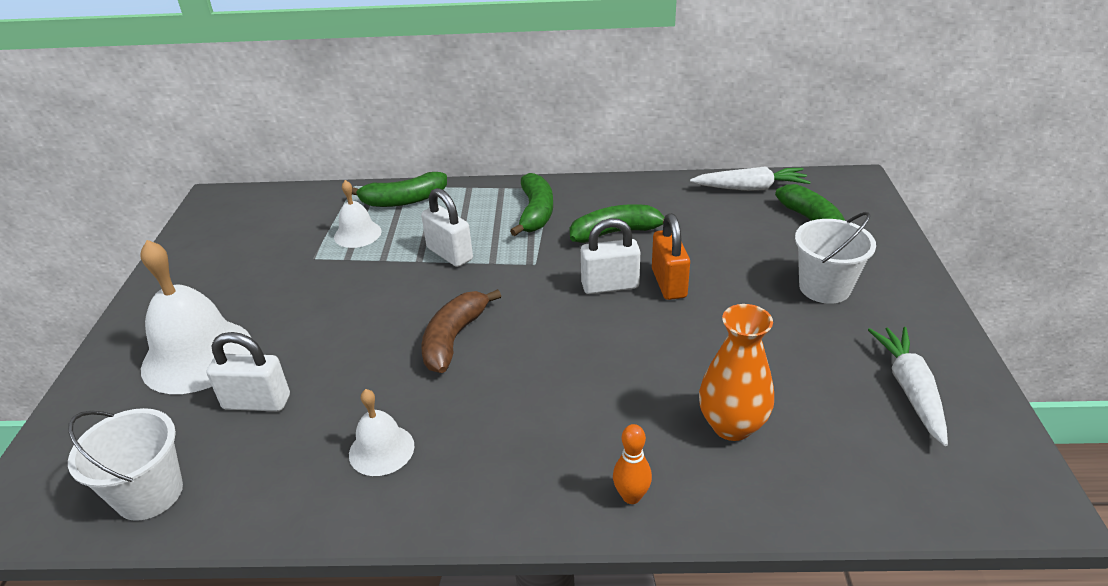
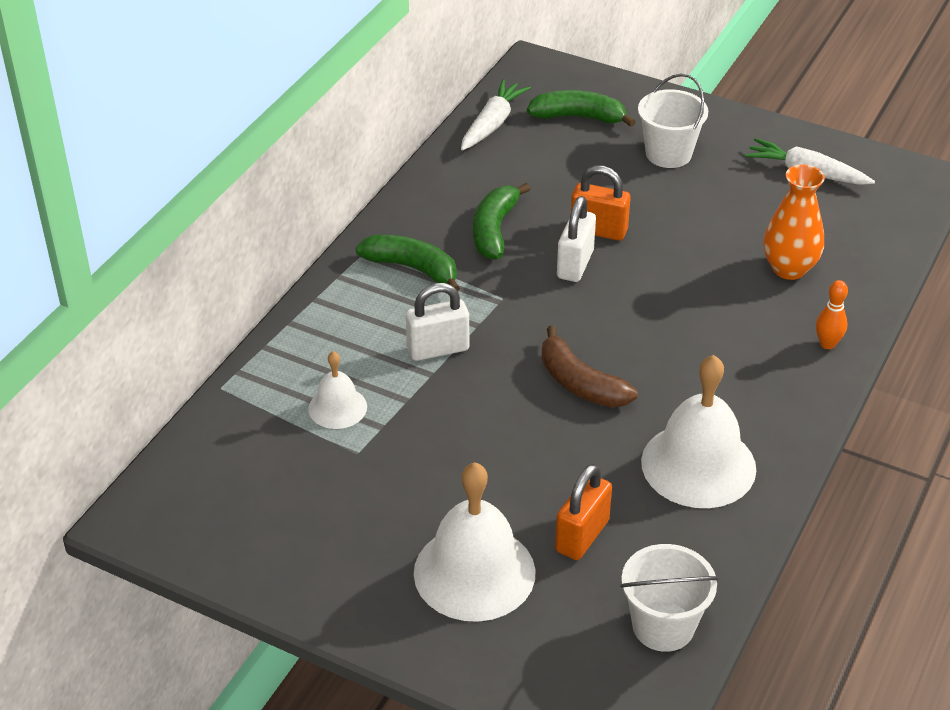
camera: 65 degrees left, 5 degrees up
(257, 402) = (582, 536): white padlock -> orange padlock
(381, 450) = (698, 465): white bell -> white bell, size x1.88
(404, 200) = (296, 355): green banana -> none

